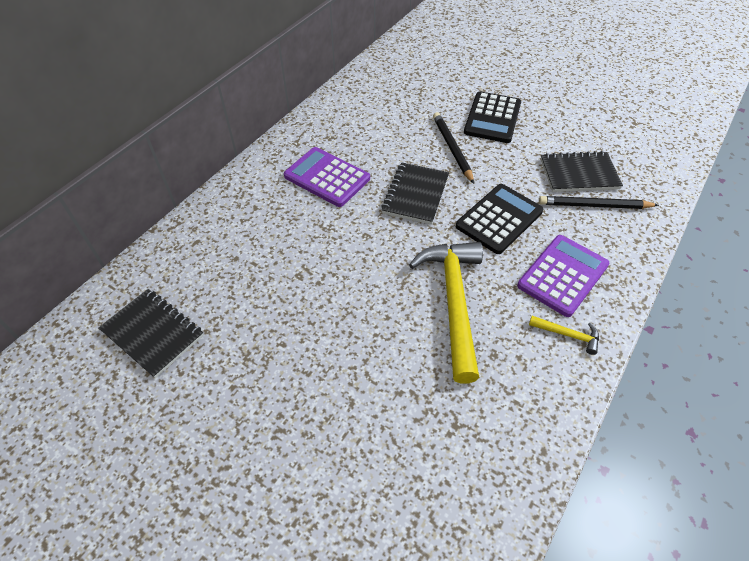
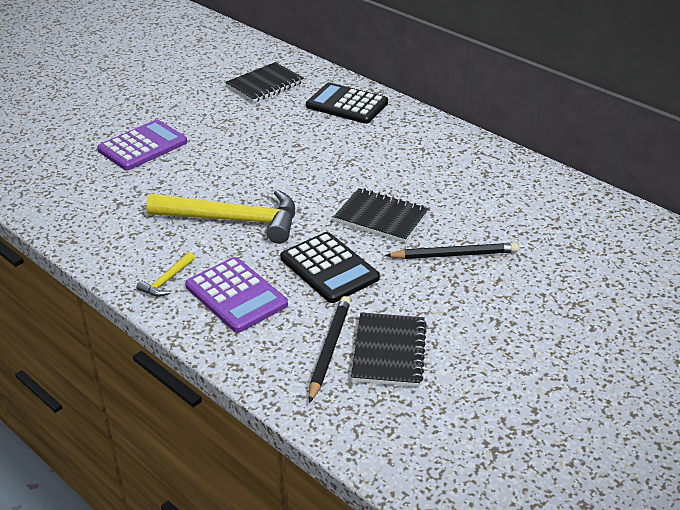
camera: 100 degrees right, 15 degrees down
(327, 177) = (419, 166): purple calculator -> purple calculator (143, 146)
(492, 118) = (514, 299): black calculator -> black calculator (347, 104)

